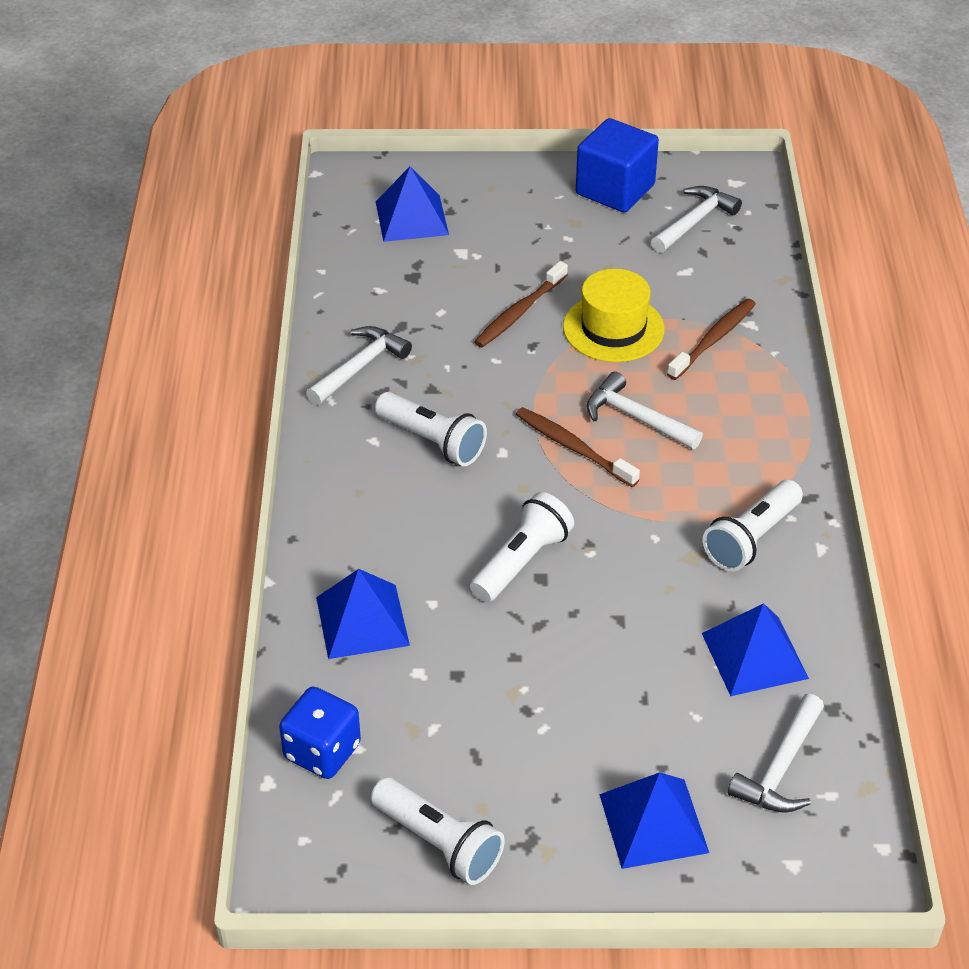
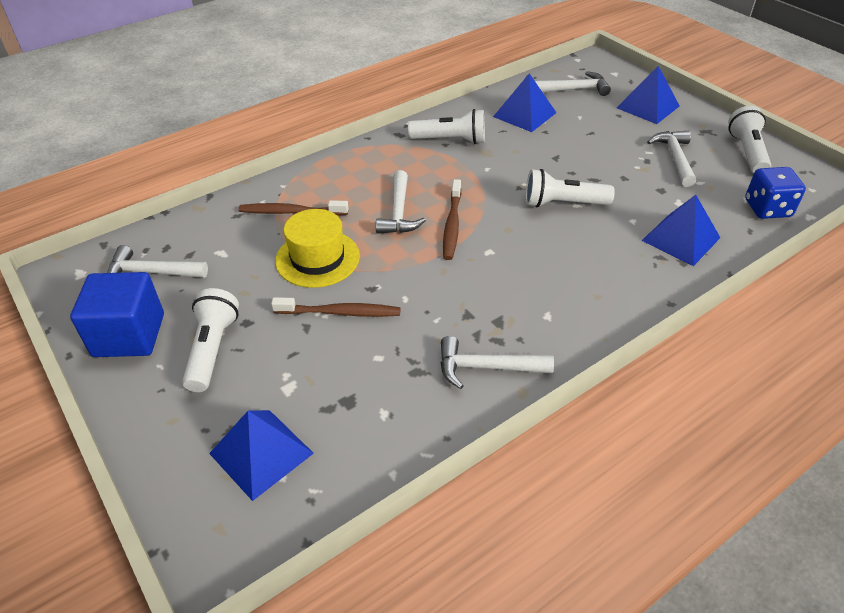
camera: 125 degrees left, 0 degrees up
(432, 441) = (516, 286): white flashlight -> white flashlight (212, 349)
(503, 745) = (675, 158): none -> white hammer

